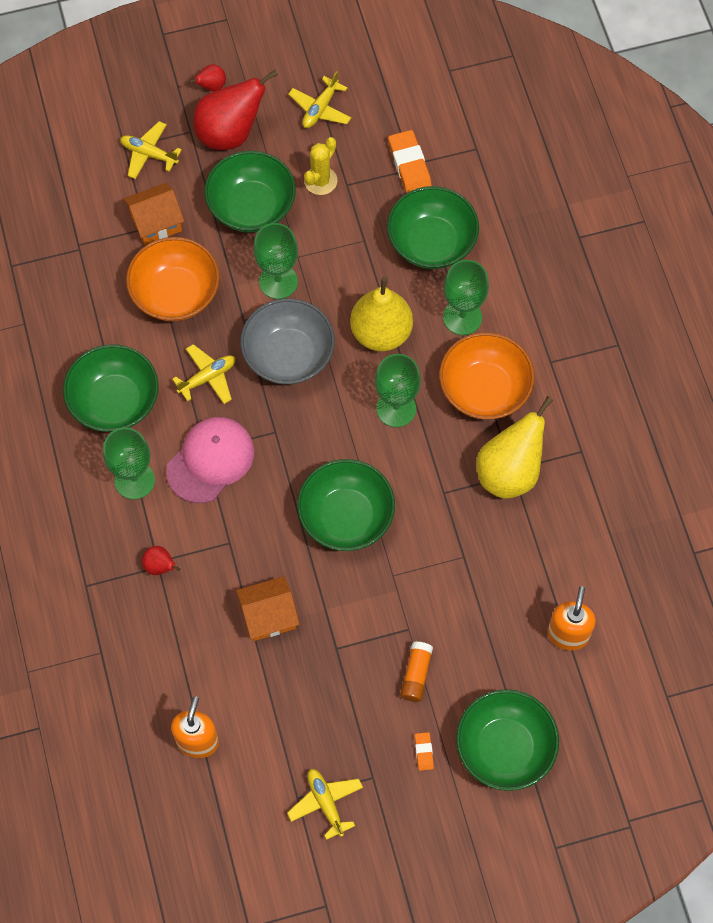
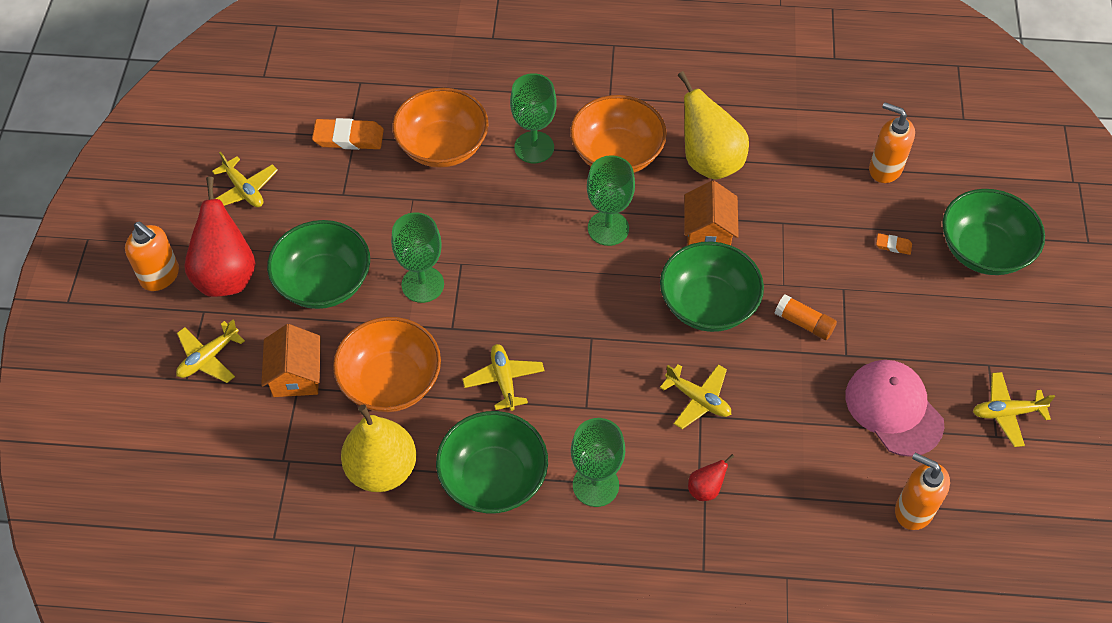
camera: 70 degrees left, 10 degrees down
(210, 460) = (600, 405): pink cap -> pink cap (893, 409)
(211, 86) = (160, 276): red pear -> orange soap dispenser
(244, 536) = (698, 399): none -> yellow plane
(269, 615) = (793, 403): orange house -> orange house (708, 232)
(288, 355) = (510, 300): grey bowl -> none
(320, 181) = (326, 214): yellow cactus -> none
(381, 332) = (521, 215): yellow pear -> yellow pear (382, 469)
(416, 674) = (892, 297): orange glue stick -> orange glue stick (804, 323)
(424, 752) = (972, 314): orange eraser -> orange eraser (893, 245)
(431, 242) = (442, 146): green bowl -> orange bowl

